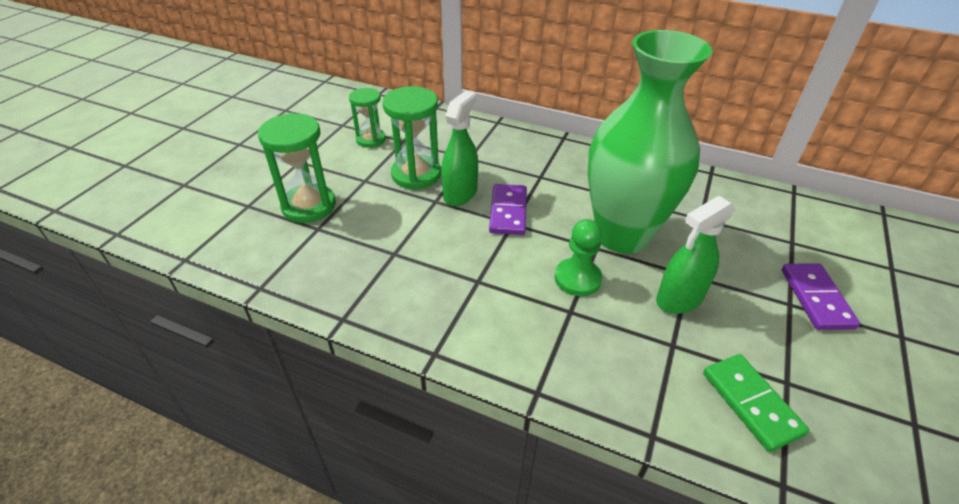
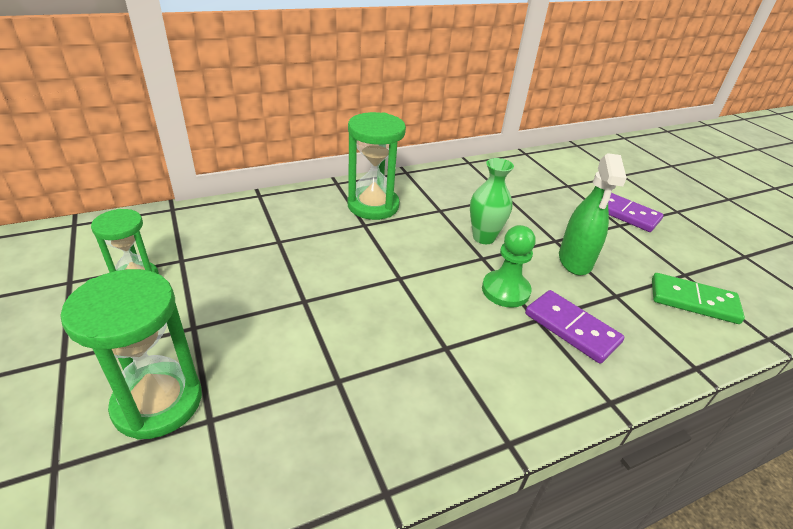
camera: 50 degrees left, 5 degrees down
(416, 174) = (246, 286): green hourglass -> green hourglass (373, 205)
(460, 193) = (317, 279): green spray bottle -> none
(508, 212) = (382, 270): purple domino -> purple domino (571, 328)
(622, 235) = (483, 237): green vase -> green vase, size x0.43

